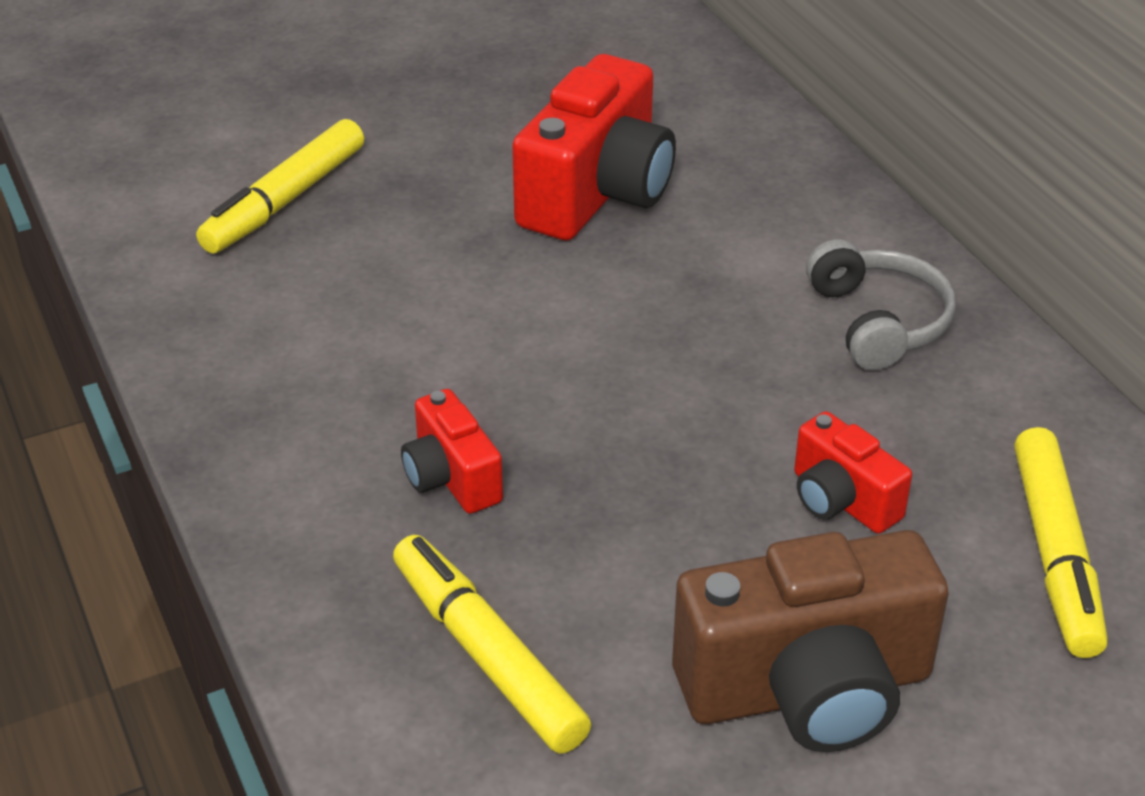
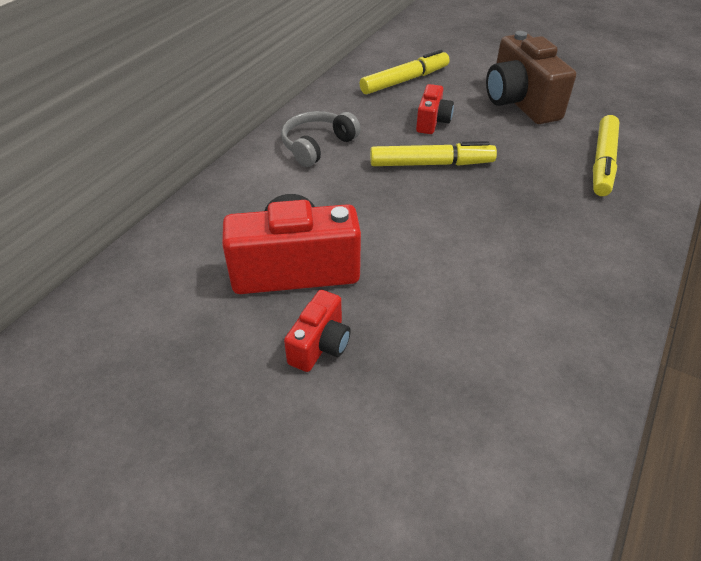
camera: 125 degrees left, 5 degrees up
(285, 201) = (437, 414): yellow marker -> yellow marker (431, 164)
(451, 478) = (546, 212): red camera -> red camera (320, 345)
(807, 689) = (520, 102): brown camera -> brown camera turned 150 degrees counterclockwise

